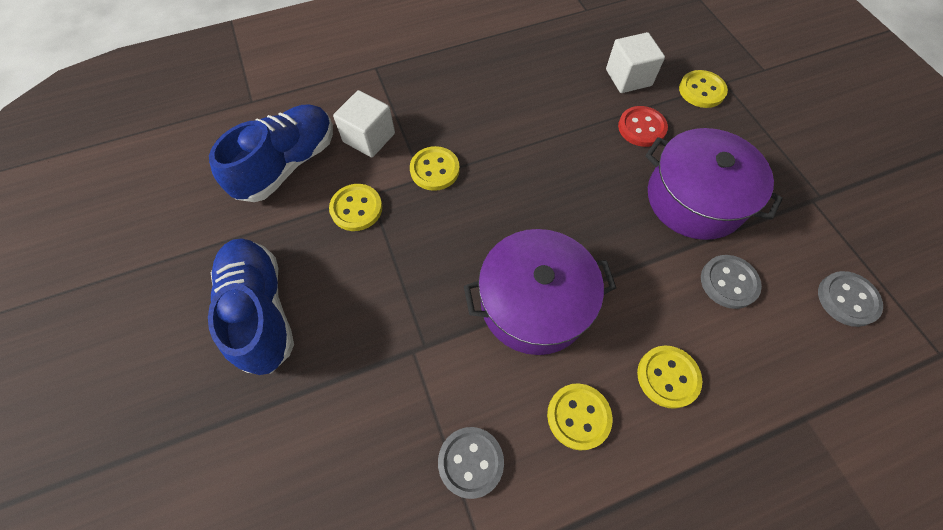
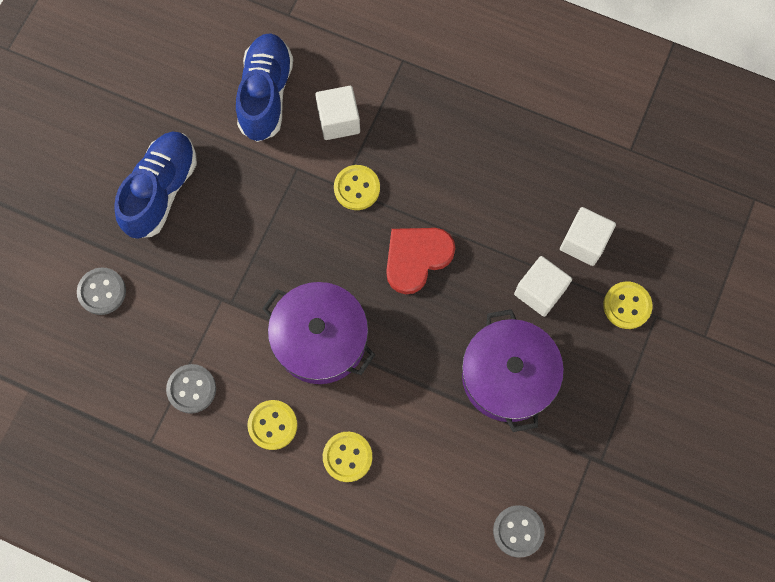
camera: 45 degrees right, 10 degrees up
(288, 165) = (266, 95): blue shoe -> blue shoe turned 75 degrees counterclockwise
(356, 208) = (278, 171): yellow button -> none
(535, 178) = (416, 258): none -> red heart
(641, 128) = (539, 291): red button -> white cube
(728, 282) = (456, 446): grey button -> grey button (102, 291)

